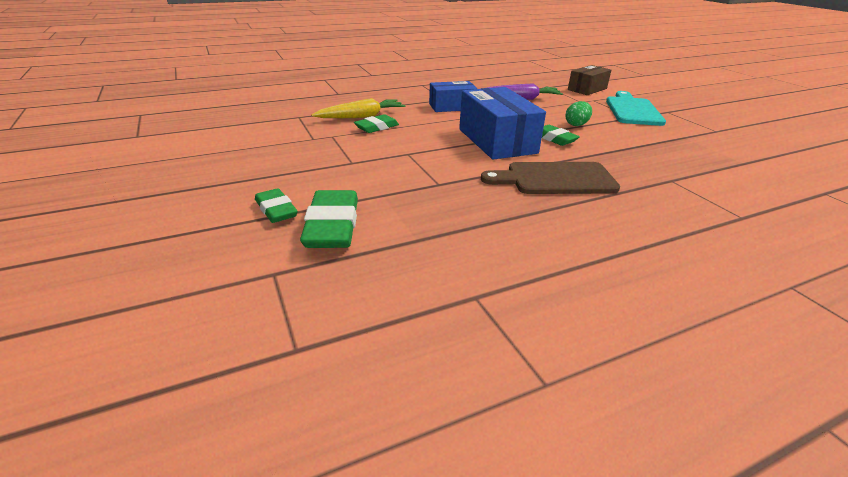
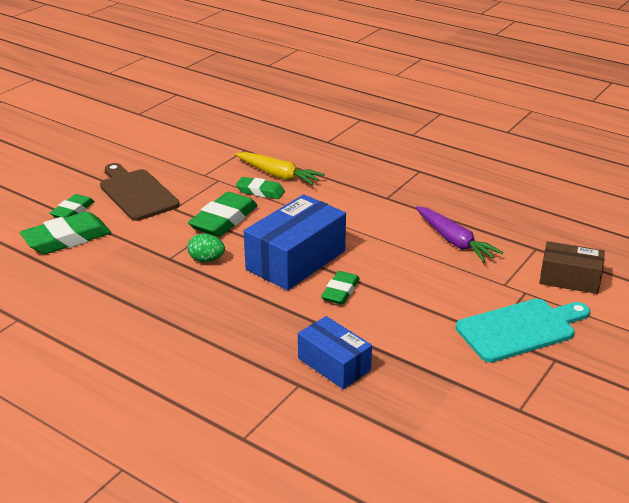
camera: 60 degrees right, 0 degrees up
(403, 149) = (224, 220): none -> green eraser
(452, 107) = (367, 209): blue box -> blue box (334, 364)
(555, 179) = (233, 313): brown cutting board -> brown cutting board (137, 193)
(576, 124) = (405, 297): green egg -> green egg (206, 260)

